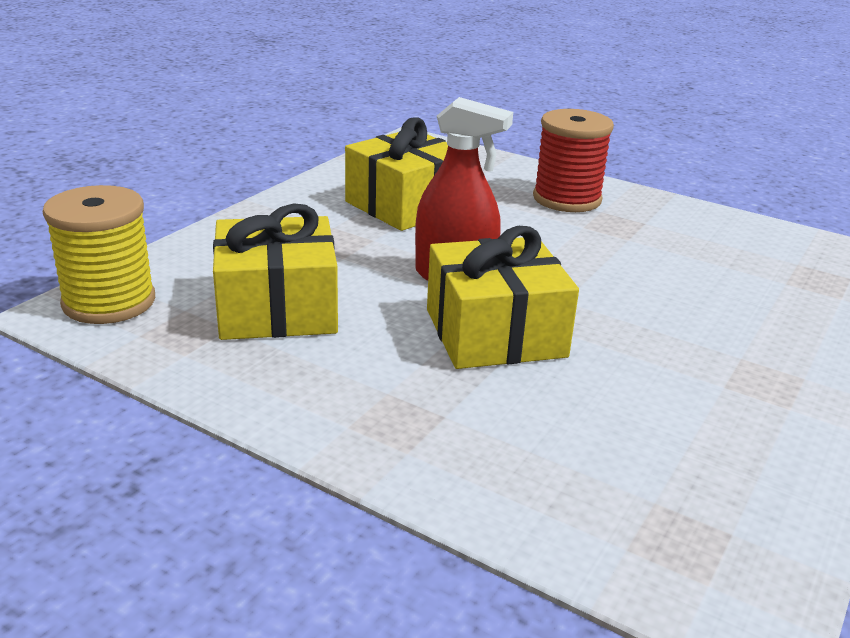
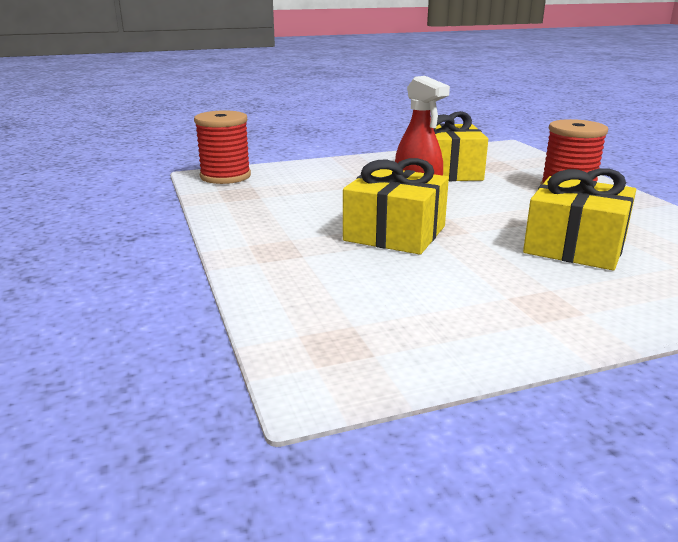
camera: 40 degrees right, 5 degrees down
(109, 302) = (225, 176): yellow spool -> red spool
(277, 308) = (295, 196): yellow gift -> yellow gift (575, 246)

